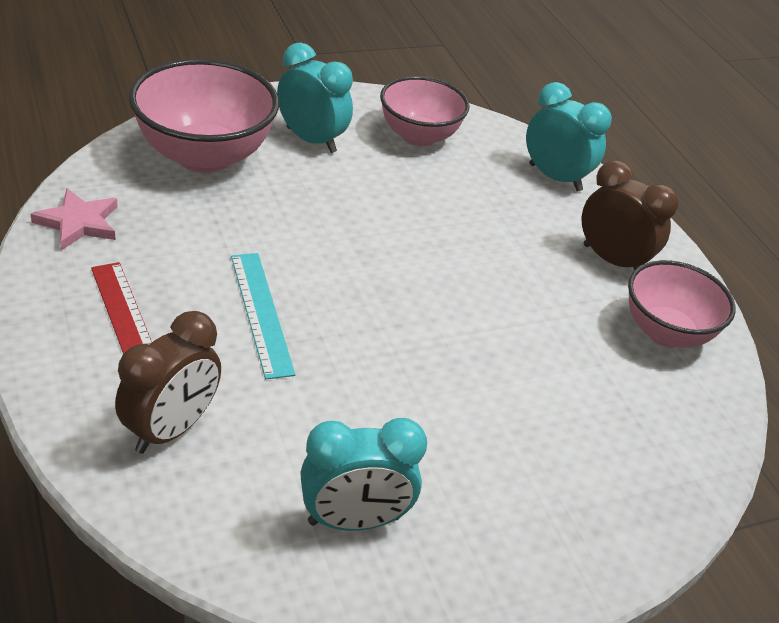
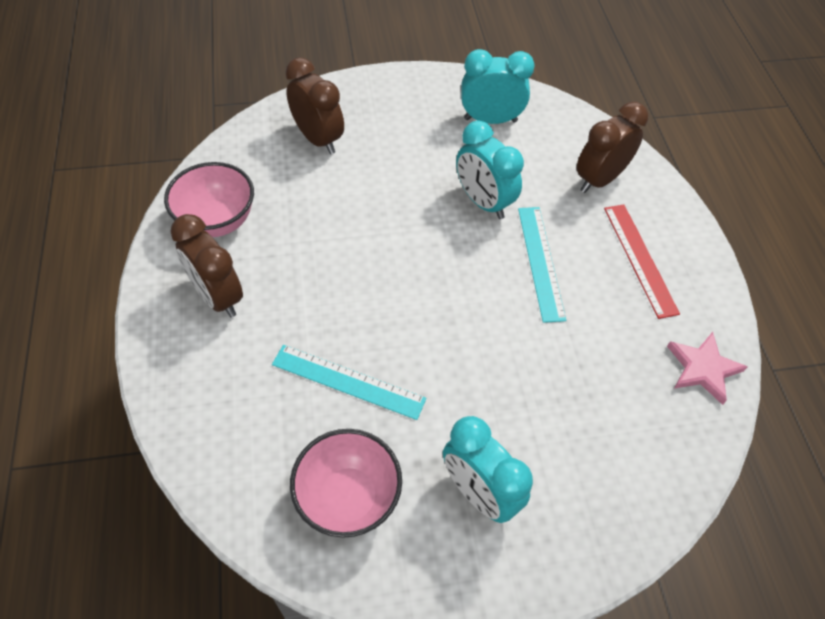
camera: 165 degrees left, 15 degrees up
(204, 156) = (598, 465): pink bowl -> none
(449, 202) = (348, 382): none -> turquoise ruler
(555, 178) = (213, 415): turquoise clock -> turquoise clock (483, 202)
(609, 455) = (318, 139): none -> brown clock

